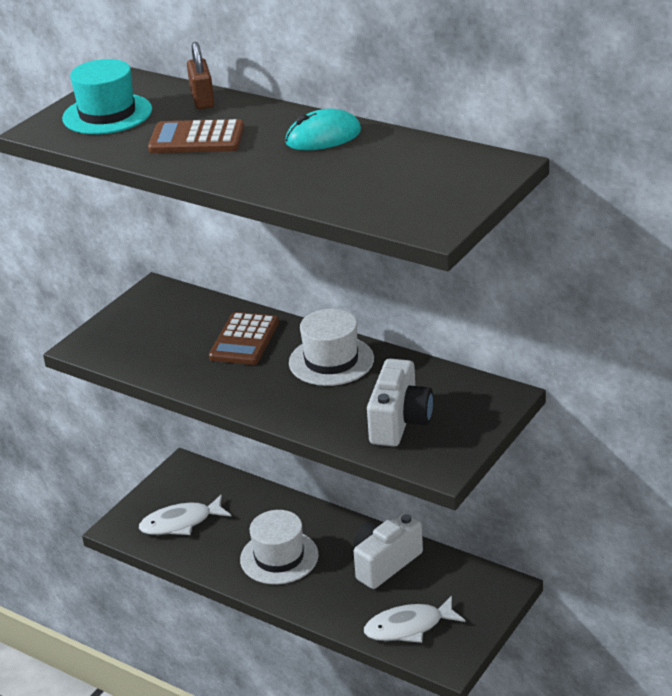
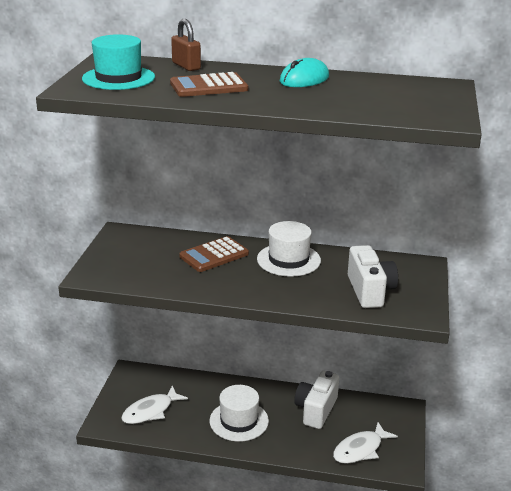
camera: 25 degrees left, 5 degrees down
(244, 340) = (214, 255): brown calculator -> brown calculator turned 60 degrees clockwise

